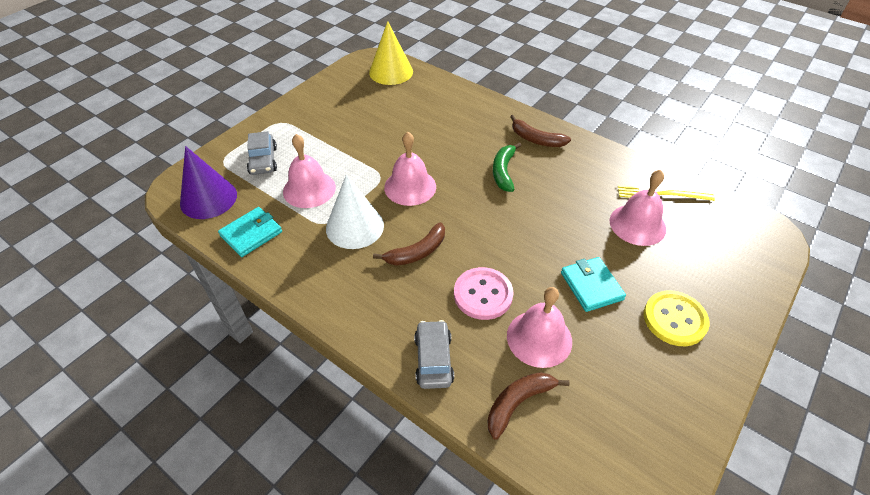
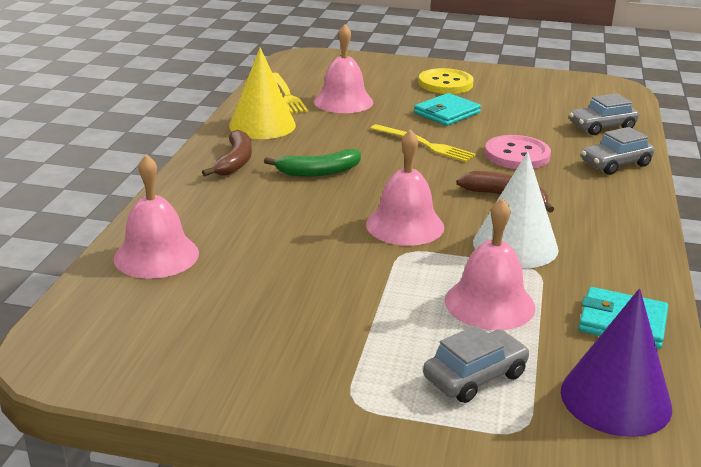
camera: 115 degrees left, 20 degrees down
(391, 72) = (103, 318): yellow cone -> yellow cone (262, 125)
(518, 403) = (602, 127): brown banana -> grey car
(527, 243) = (424, 144): none -> yellow fork
(539, 338) = (531, 126): pink bell -> pink bell (156, 255)

